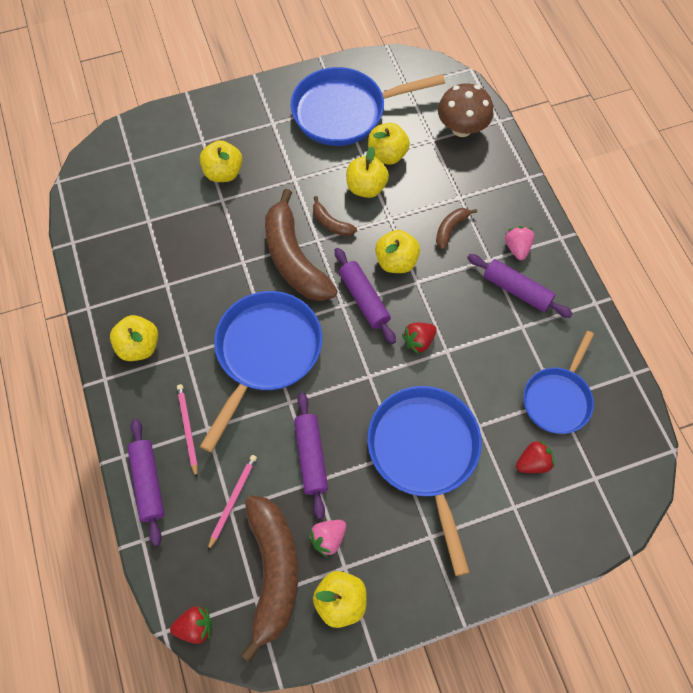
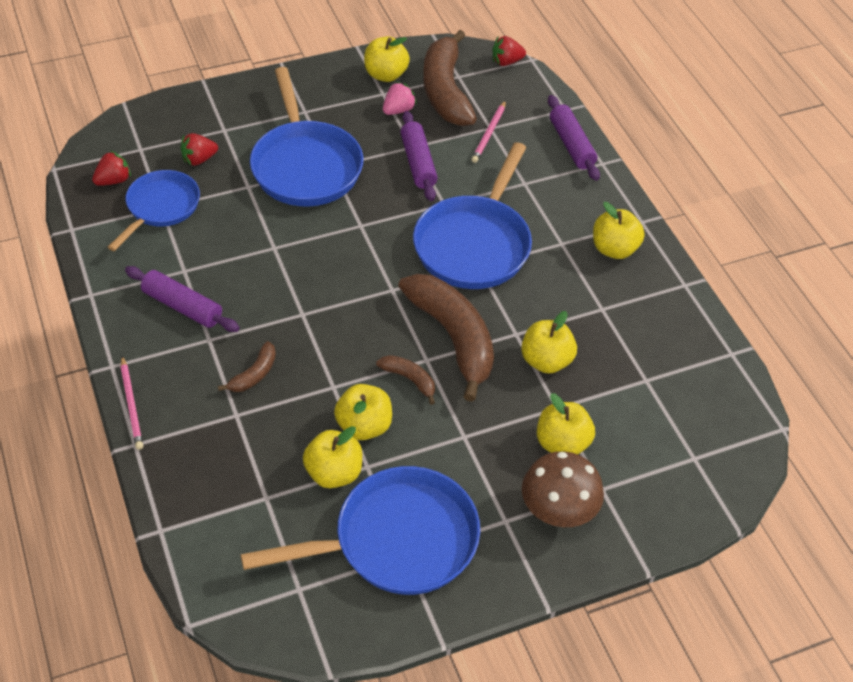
camera: 175 degrees right, 15 degrees down
(187, 429) = (544, 182): pink pencil -> pink pencil (131, 405)
(364, 299) = (366, 296): purple rolling pin -> none
(396, 261) = (326, 336): yellow apple -> yellow apple (546, 361)
(419, 341) = (304, 256): red strawberry -> red strawberry (113, 180)
(461, 128) = (220, 516): brown mushroom -> brown mushroom (558, 511)
(517, 248) = (172, 353): pink strawberry -> none

